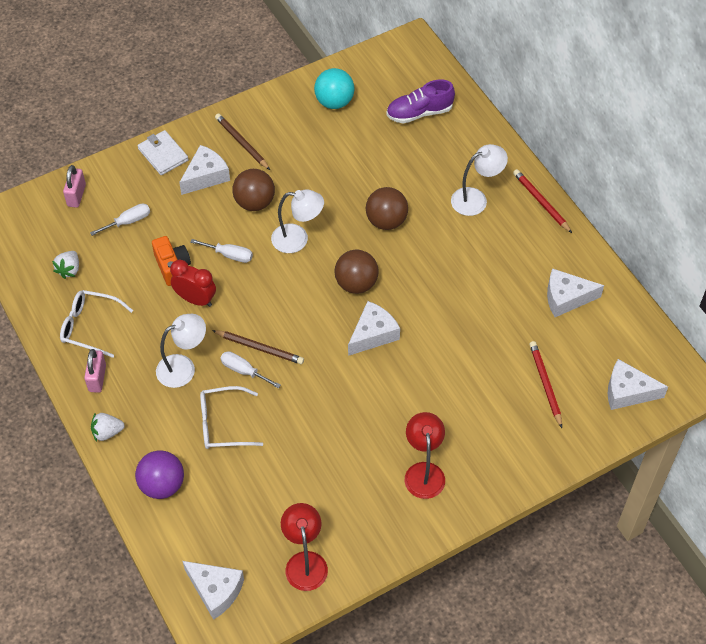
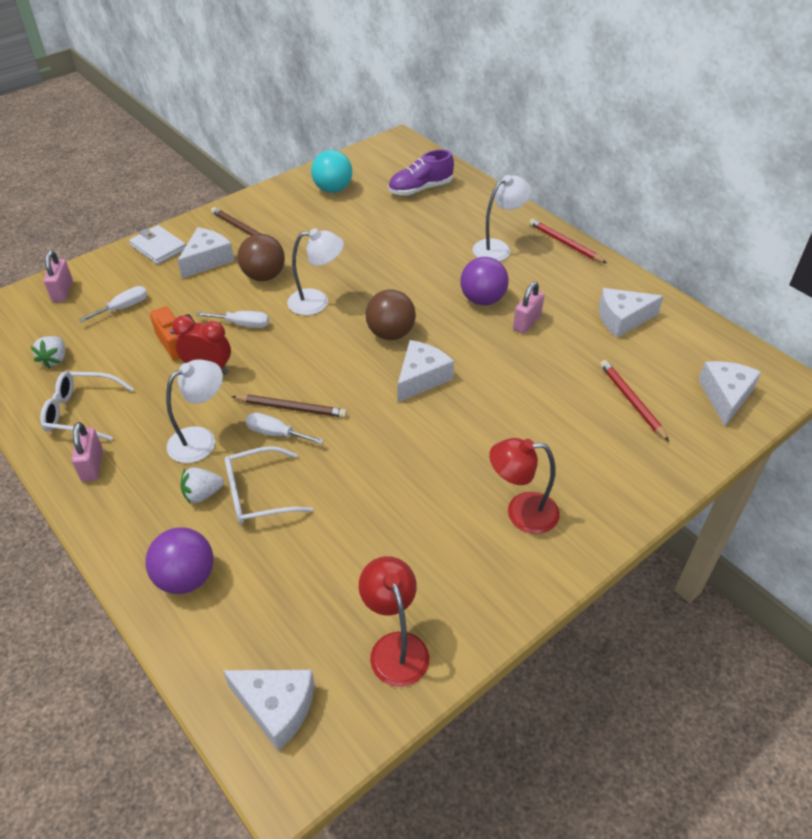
camera: 10 degrees left, 10 degrees down
(107, 432) = (108, 525): white strawberry -> white strawberry (202, 494)
(386, 221) = (409, 276): brown ball -> none
(424, 472) = (521, 512): red lamp -> red lamp turned 75 degrees counterclockwise
(446, 258) = (482, 299): none -> purple ball
(479, 289) = (527, 322): none -> pink padlock
(627, 392) = (725, 396): white cheese -> white cheese turned 105 degrees clockwise

